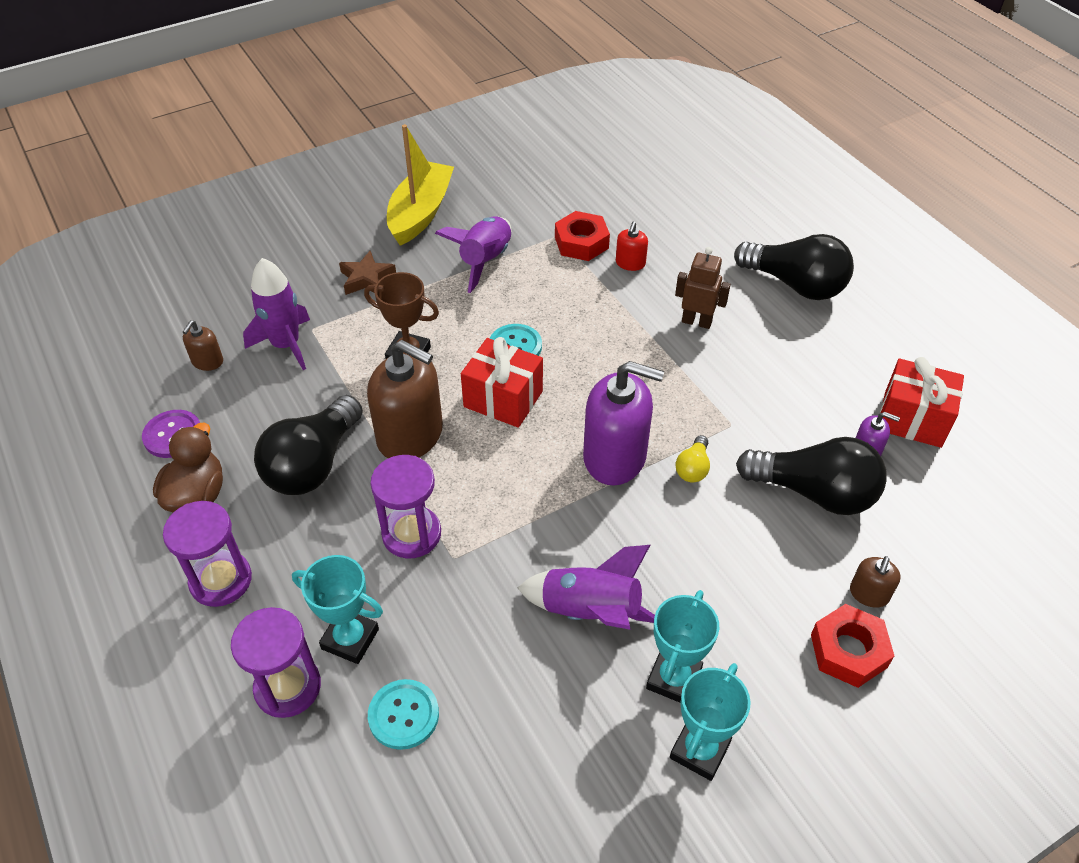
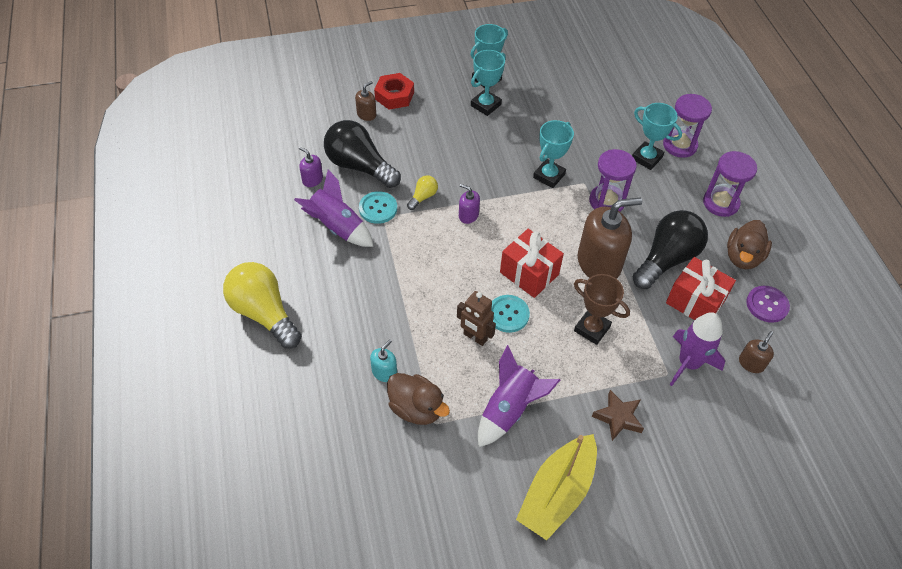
camera: 165 degrees left, 5 degrees up
(403, 715) = (622, 121): turquoise button -> turquoise button (378, 208)
(410, 435) = (599, 263): brown soap dispenser -> brown soap dispenser turned 120 degrees clockwise
(514, 555) = (549, 176): none -> turquoise trophy
(581, 242) = (416, 408): red nut -> brown duck
(590, 612) = (516, 140): purple rocket -> purple rocket (337, 227)
(615, 457) = (468, 215): purple soap dispenser -> purple soap dispenser, size x0.46
(630, 263) = (384, 372): red soap dispenser -> turquoise soap dispenser
(696, 322) = (361, 300): brown robot -> brown robot (475, 337)
(795, 285) = (264, 313): black light bulb -> yellow light bulb
(912, 419) = (266, 192): red gift -> red gift (695, 302)

